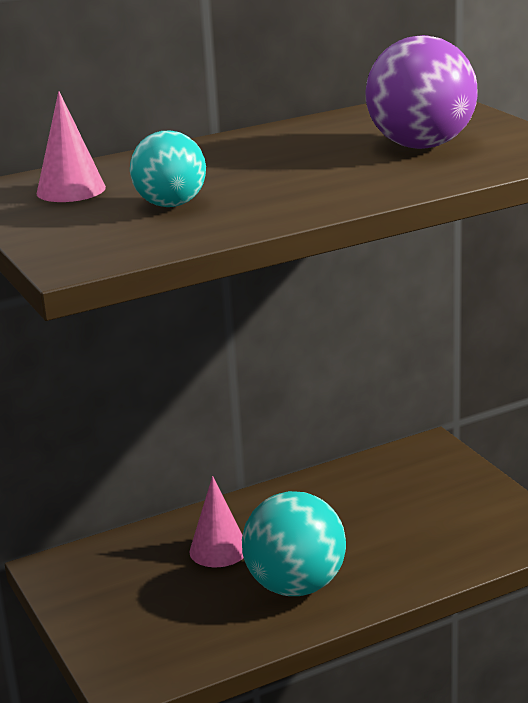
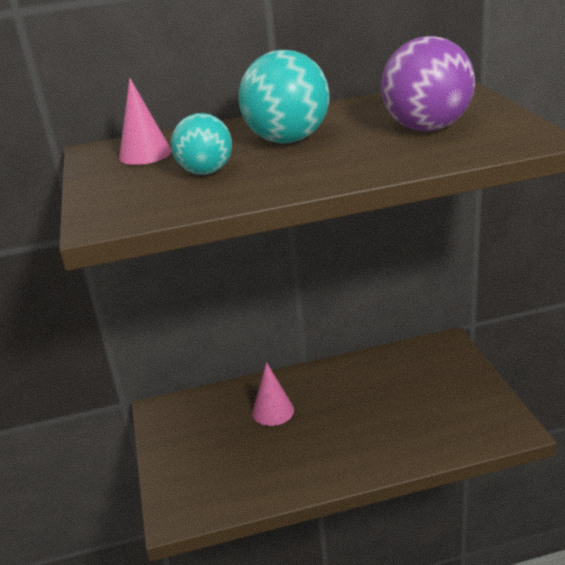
camera: 15 degrees right, 5 degrees up
(296, 586) = (317, 450): turquoise ball -> turquoise ball (288, 140)

